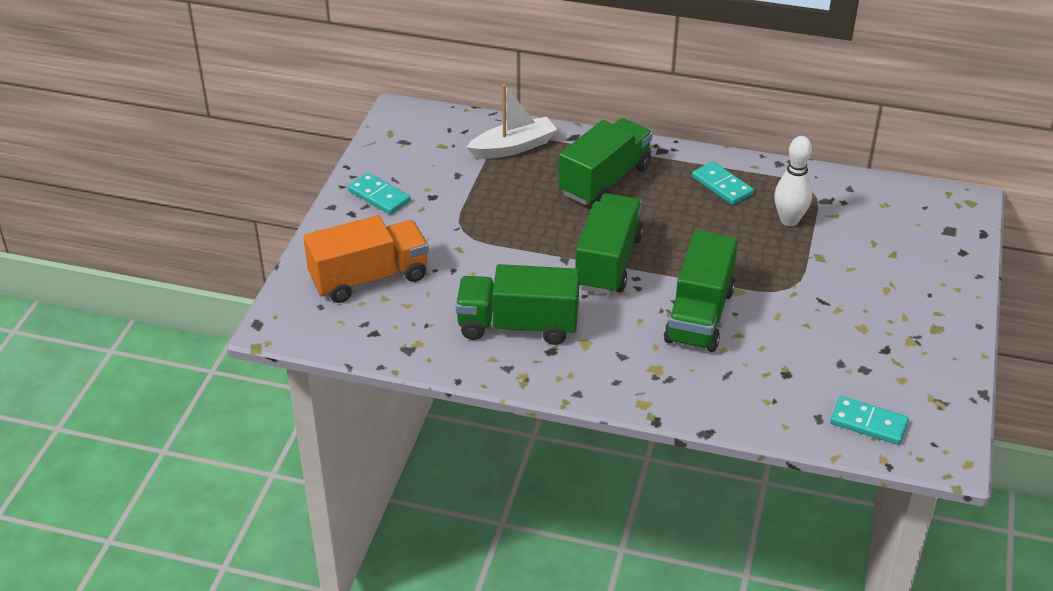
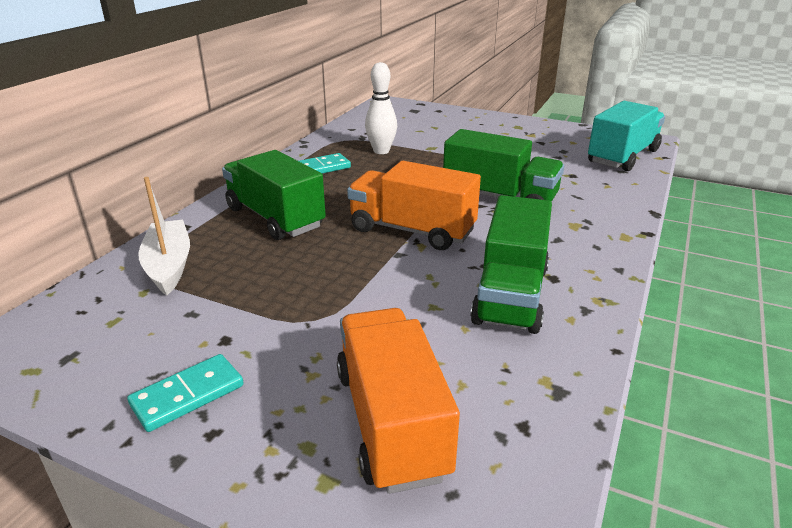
camera: 80 degrees left, 10 degrees down
(608, 262) = (412, 230): green truck -> orange truck
(868, 423) = (622, 156): turquoise domino -> turquoise truck

